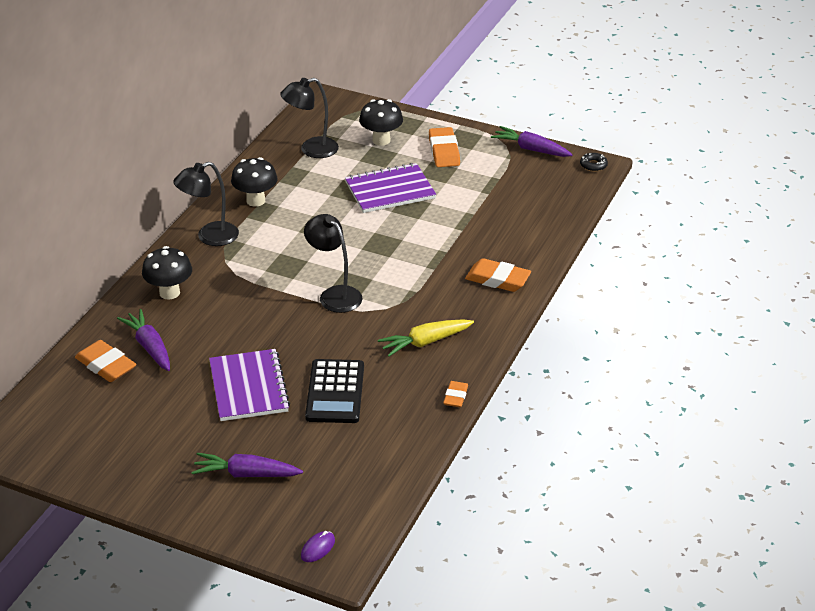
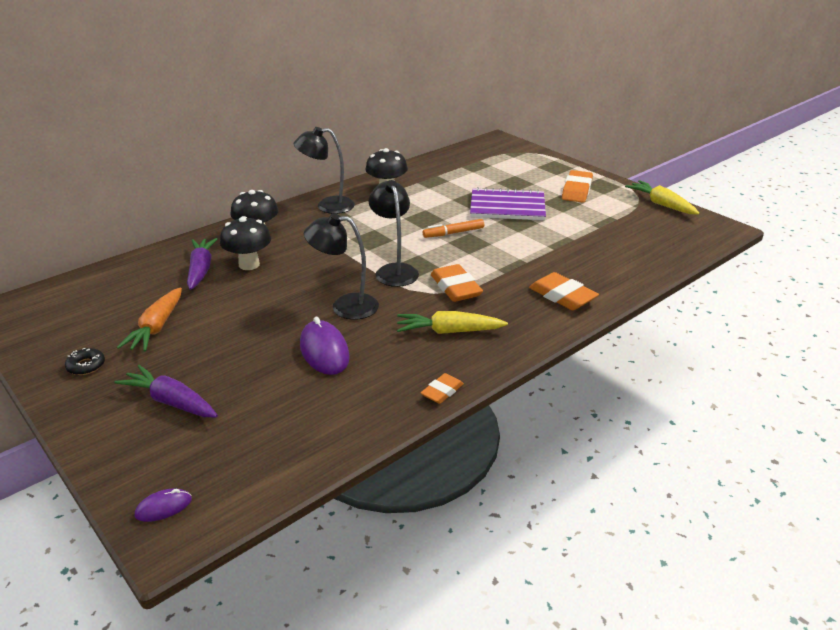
camera: 25 degrees right, 5 degrees down
(106, 365) = (152, 274): orange eraser -> orange eraser (455, 288)
(167, 416) = (156, 327): none -> orange carrot
(248, 387) = (249, 324): purple notebook -> none
(311, 150) = (461, 168): black lamp -> black lamp (345, 306)
(335, 392) = (324, 351): black calculator -> purple mouse
(359, 237) = (453, 233): none -> orange marker
(381, 140) = (526, 173): black mushroom -> black mushroom (249, 265)
(531, 149) = (661, 204): purple carrot -> yellow carrot
(593, 165) = (719, 228): black donut -> black donut (86, 366)

